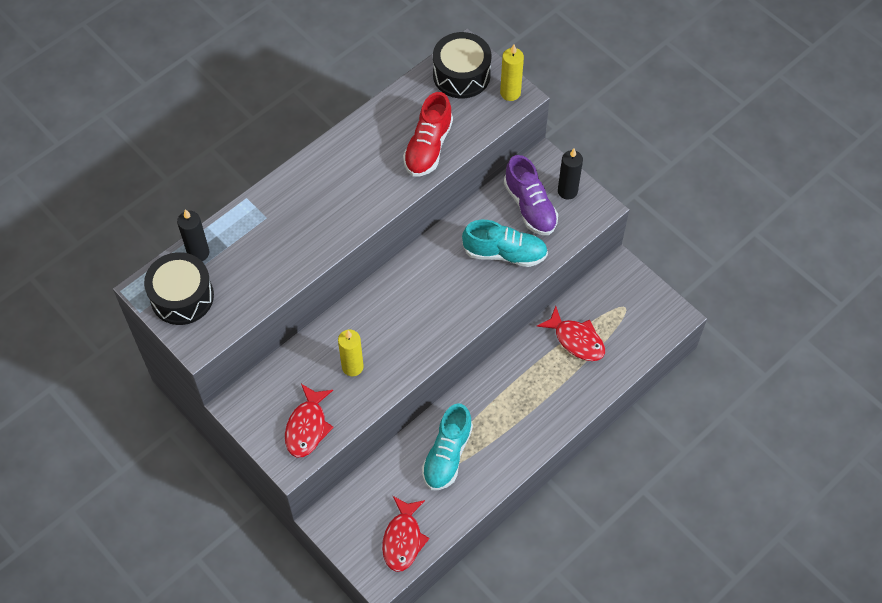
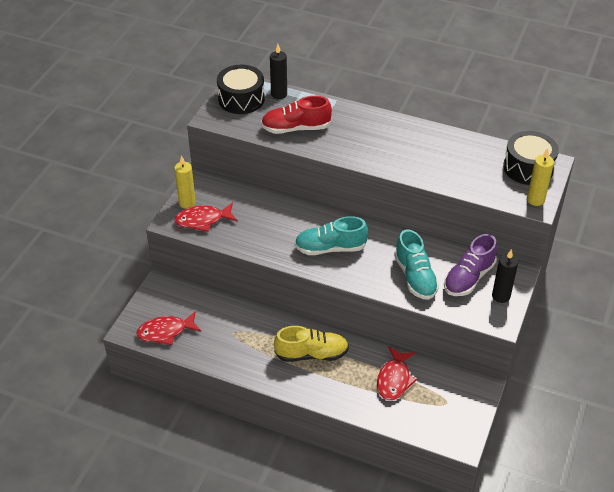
camera: 65 degrees right, 15 degrees down
(352, 367) = (263, 226): yellow candle -> yellow candle (187, 203)
(428, 147) = (448, 172): red shoe -> red shoe (296, 128)
(447, 455) = (246, 333): turquoise shoe -> turquoise shoe (330, 248)
(507, 402) = (311, 354): none -> yellow shoe

